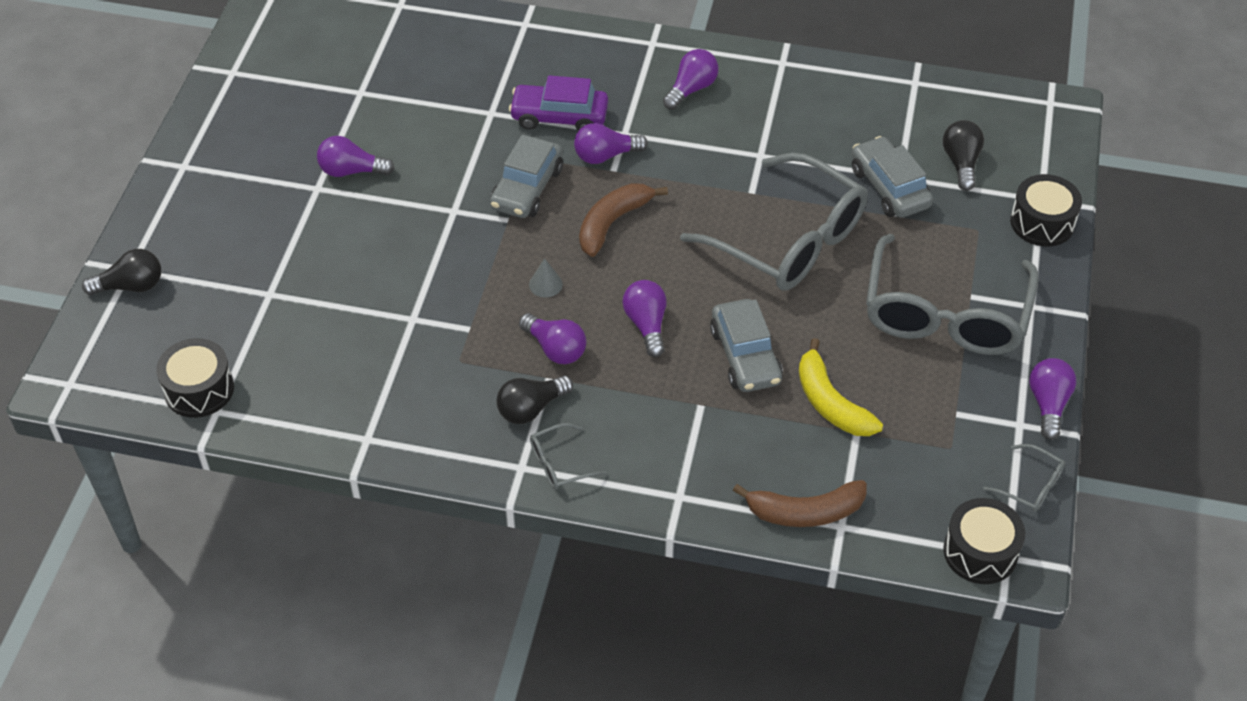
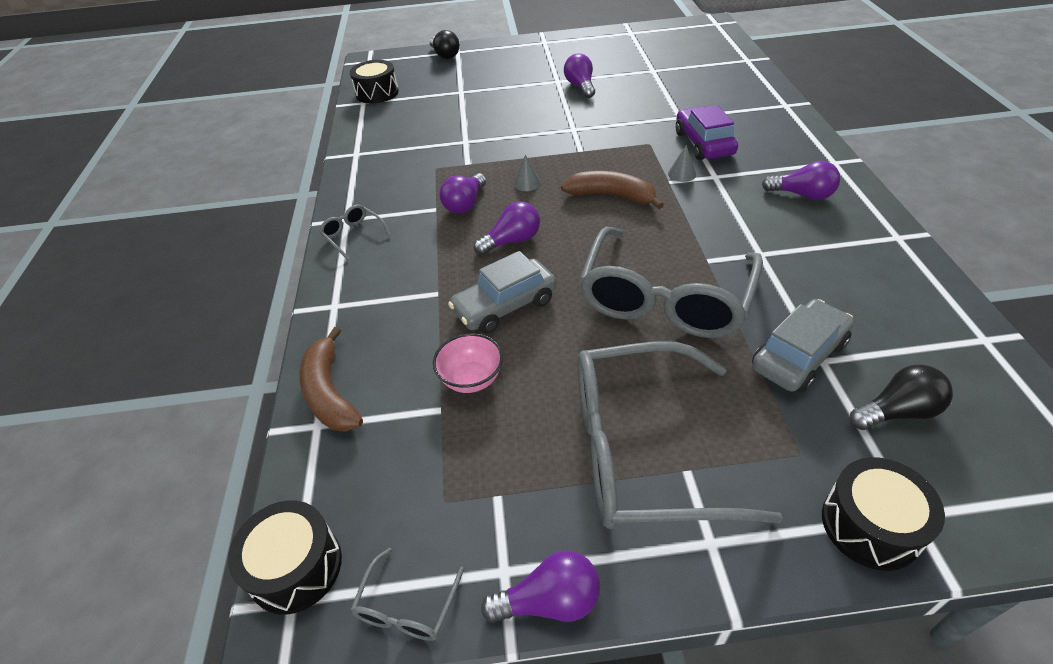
camera: 75 degrees right, 5 degrees down
(527, 188) = (617, 150): grey car -> none
(531, 408) = (402, 209): black light bulb -> none
(605, 156) = (682, 174): purple light bulb -> grey cone
(830, 402) = (471, 379): yellow banana -> pink bowl

